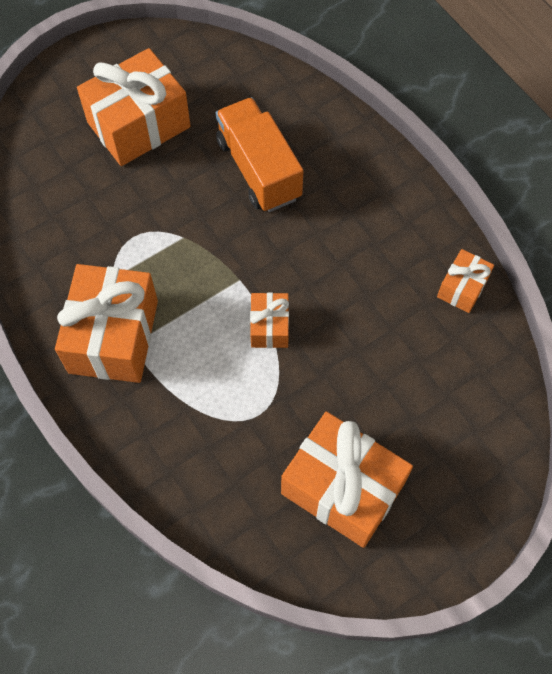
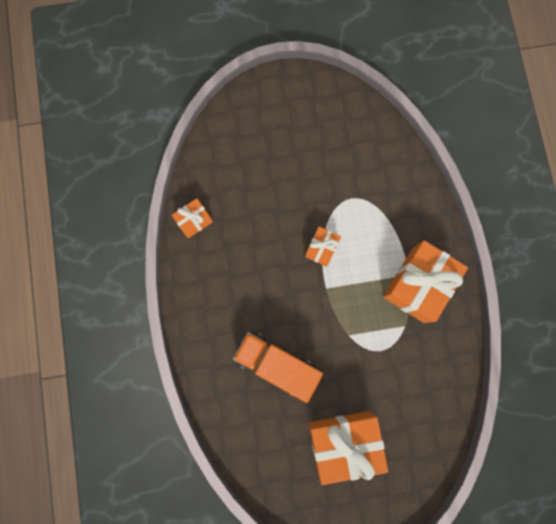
camera: 155 degrees left, 15 degrees up
(259, 169) = (277, 364): orange truck -> orange truck turned 120 degrees clockwise
(342, 488) = (325, 137): orange gift -> none

